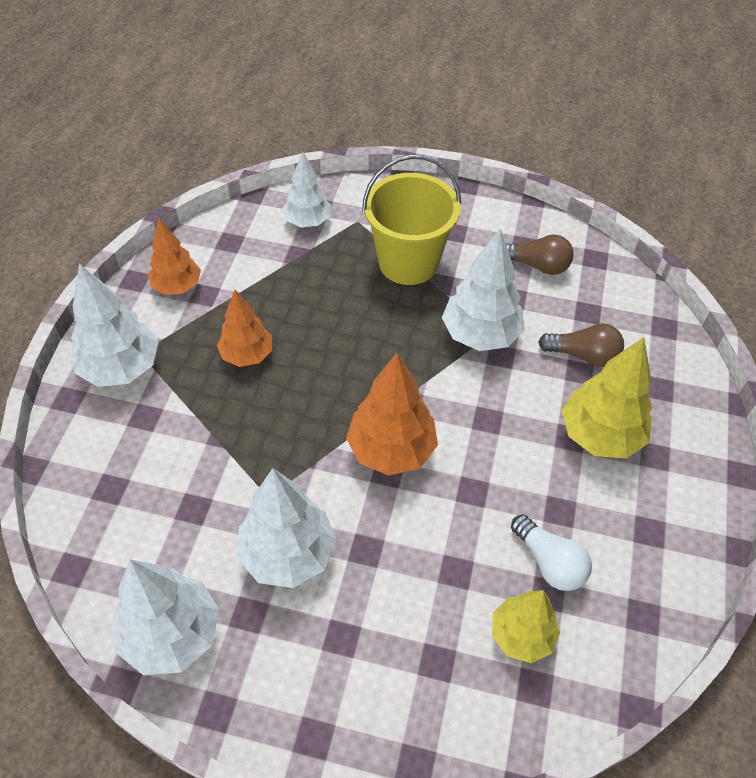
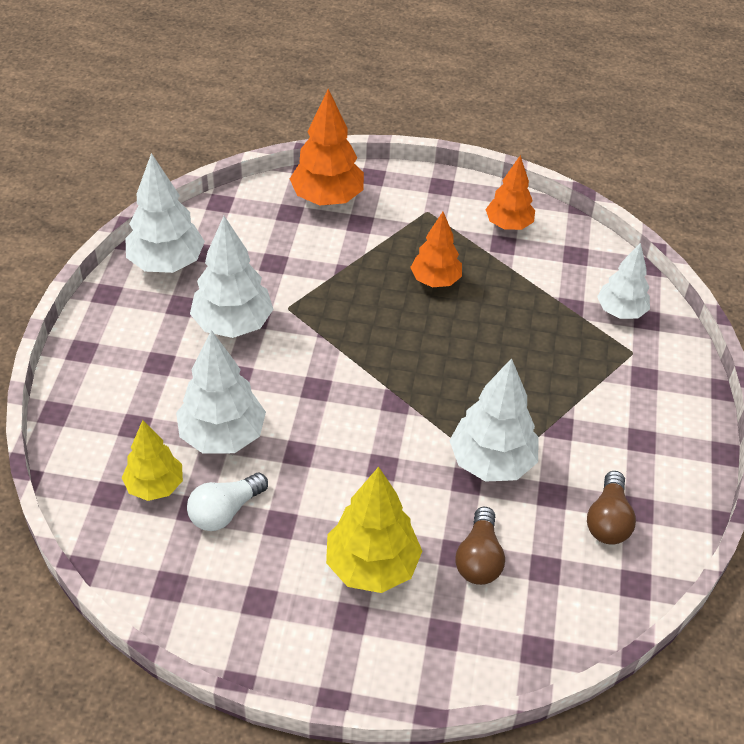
camera: 85 degrees right, 5 degrees down
(121, 368) = (408, 202): white tree -> white tree (222, 436)
(391, 450) = (339, 390): orange tree -> orange tree (327, 198)
(408, 262) = (582, 398): yellow bucket -> none

